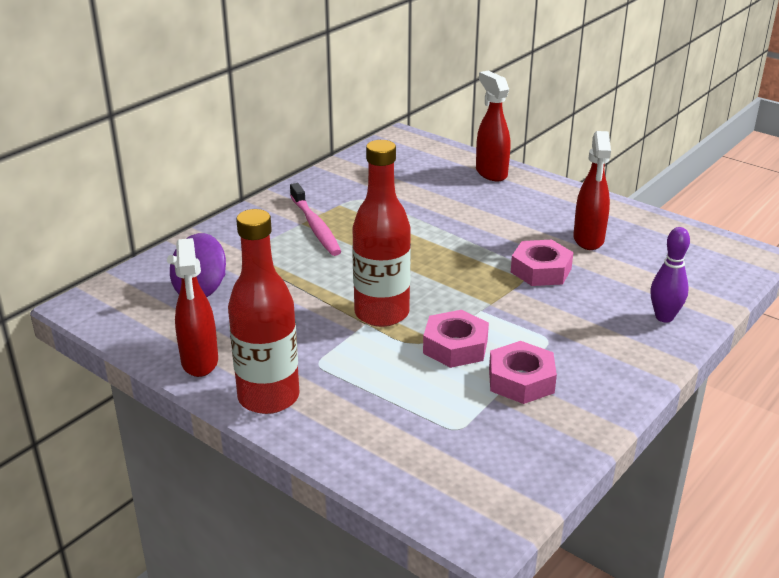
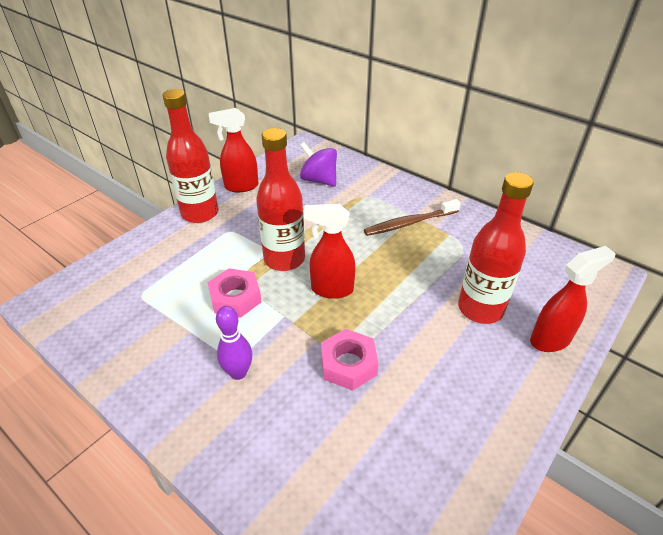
camera: 90 degrees right, 10 degrees up
(315, 226) = (409, 223): pink toothbrush -> brown toothbrush
(457, 199) = (480, 309): none -> red bottle
(521, 380) = (183, 334): pink nut -> none
(588, 240) = (414, 415): red spray bottle -> red spray bottle (331, 289)
(664, 317) = (257, 463): purple bowling pin -> purple bowling pin (238, 373)

